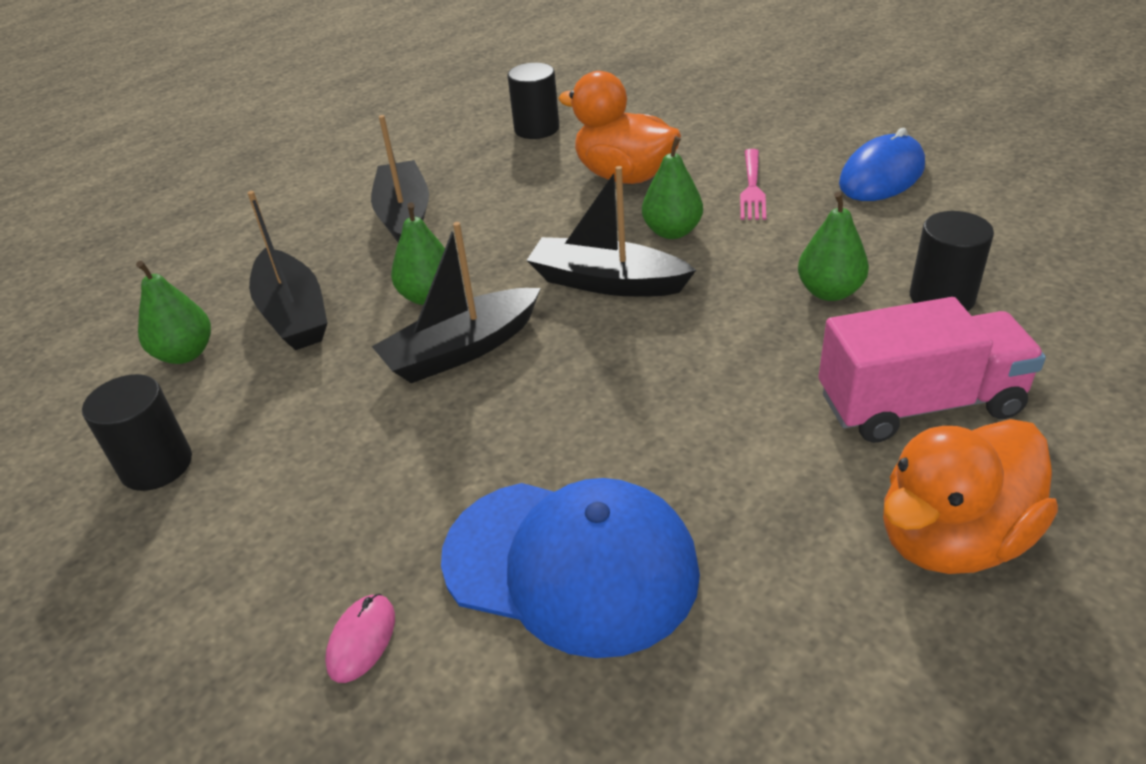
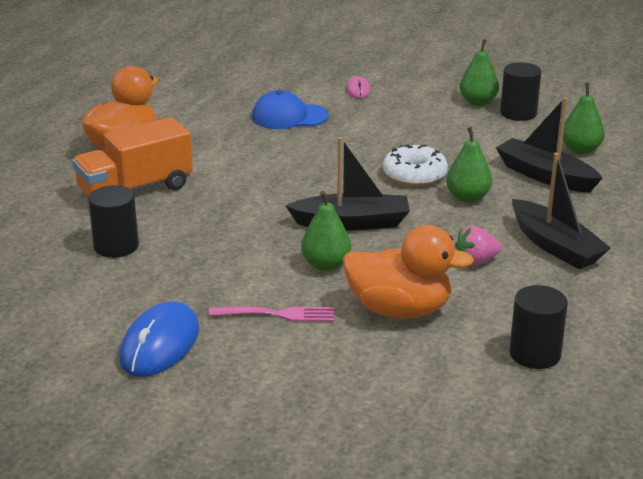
camera: 155 degrees right, 10 degrees down
(461, 350) = (414, 175): black boat -> white donut
(505, 212) = (475, 261): none -> pink strawberry
(571, 564) = (289, 116): blue cap -> blue cap, size x0.65
(752, 187) = (276, 314): pink fork -> pink fork turned 105 degrees clockwise
(829, 292) = (193, 239): green pear -> green pear (478, 102)
(919, 404) = (135, 189): pink truck -> orange truck

